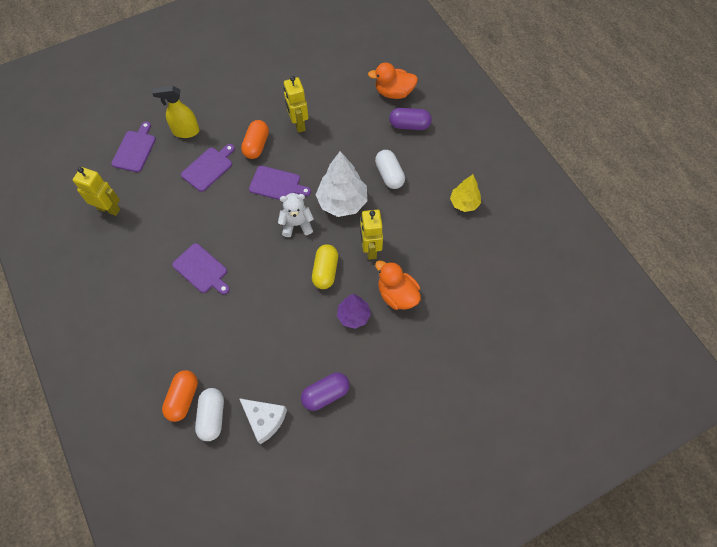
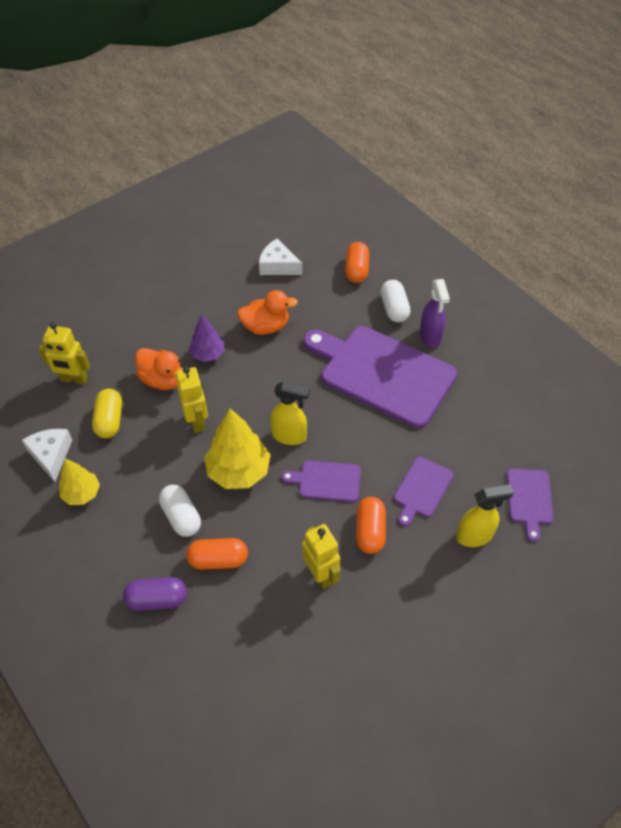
camera: 170 degrees right, 10 degrees down
(109, 209) = (519, 420): yellow robot -> yellow robot (74, 379)
(144, 301) = (430, 337): none -> purple spray bottle
(201, 270) = (382, 373): purple cutting board -> purple cutting board, size x2.17
(212, 416) = (325, 262): white capsule -> white capsule (394, 308)
(296, 224) = (289, 436): white teddy bear -> yellow spray bottle
(325, 271) = (245, 391): yellow capsule -> yellow capsule (110, 420)
(325, 394) = (226, 290): purple capsule -> none
(342, 202) = (239, 471): white tree -> yellow tree
(366, 143) = (218, 559): none -> orange capsule
(393, 92) = (184, 656): orange duck -> orange duck (266, 326)
(491, 238) = (51, 455): none -> white cheese

